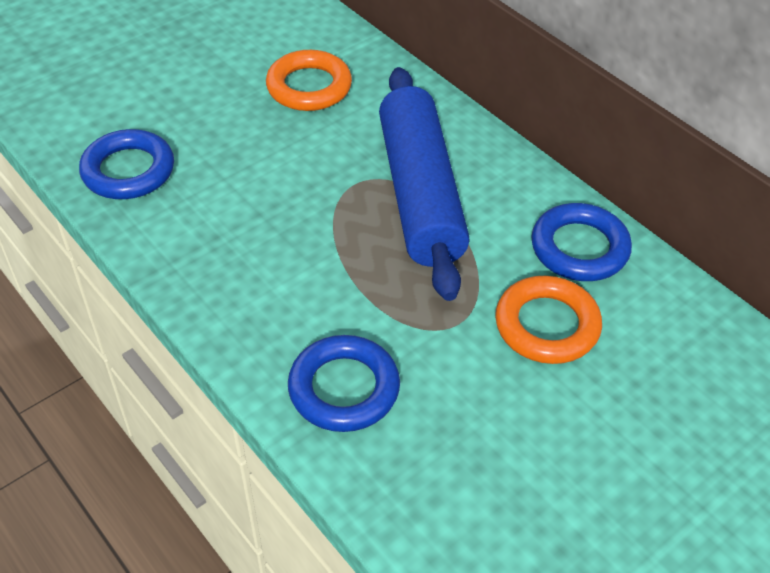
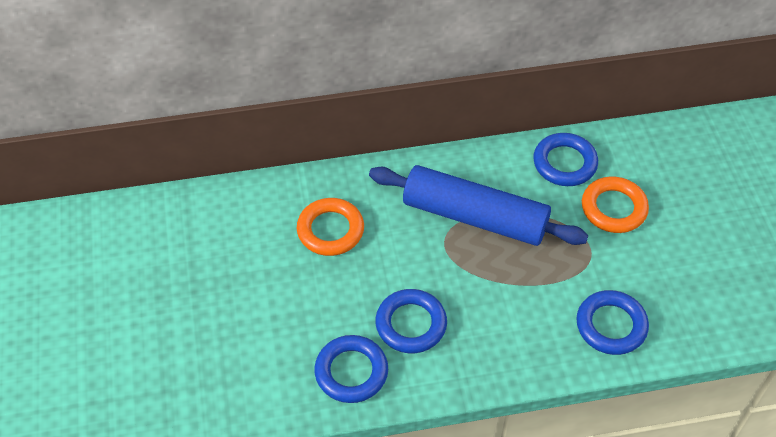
camera: 60 degrees left, 5 degrees up
(222, 195) = (411, 324): none -> blue ring

